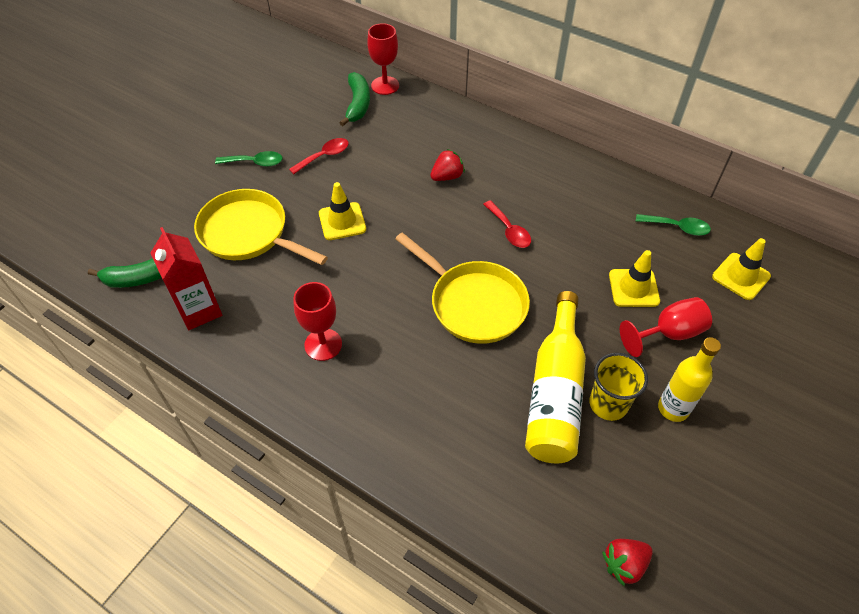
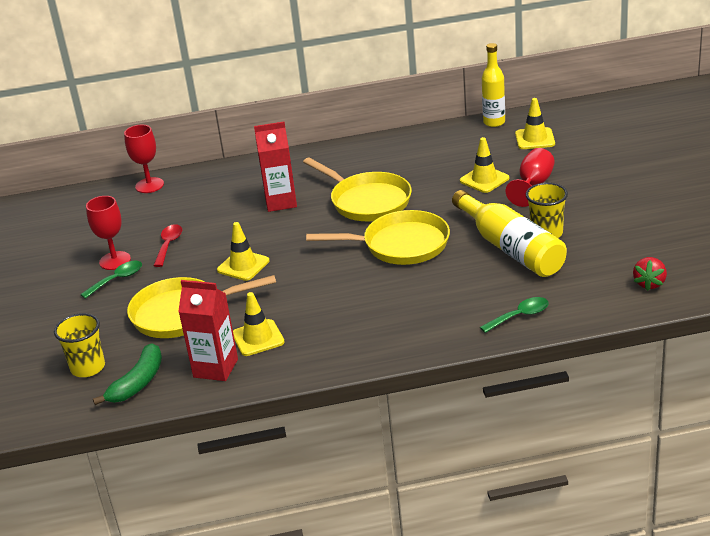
camera: 40 degrees left, 20 degrees down
(138, 232) = (88, 367): none -> yellow cup
(259, 307) = (258, 338): none -> yellow traffic cone
(323, 344) = (335, 324): red goblet -> red goblet (115, 261)
(358, 104) = (145, 206): green banana -> none
(447, 176) = (281, 202): red strawberry -> red carton
(509, 230) = (367, 201): red spoon -> yellow pan
(673, 408) = (582, 212): yellow bottle -> yellow bottle (494, 122)
(677, 227) = (467, 139): green spoon -> green spoon (520, 316)

